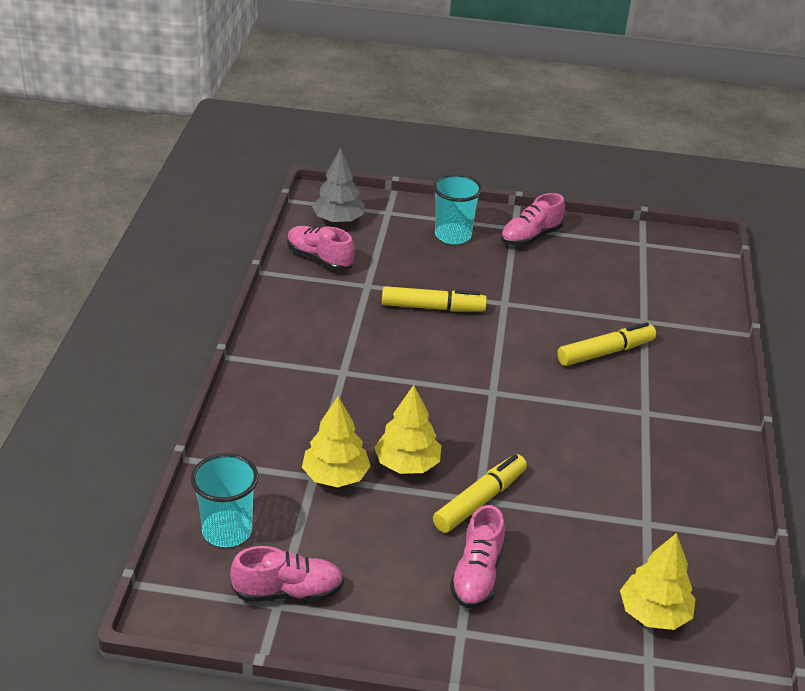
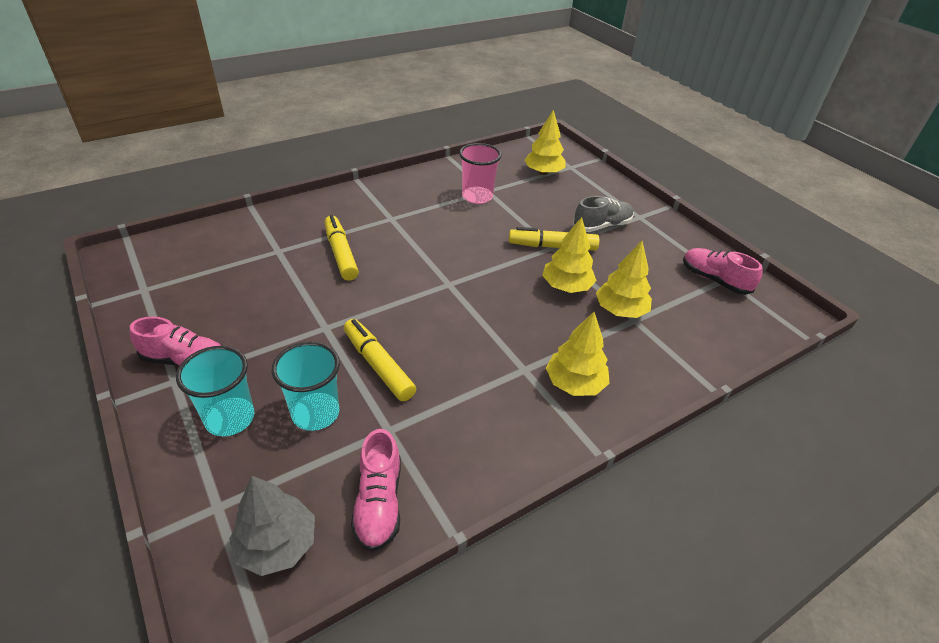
camera: 130 degrees left, 5 degrees up
(227, 531) = (725, 329): turquoise cup -> turquoise cup (315, 413)
(297, 387) = (574, 383): none -> yellow tree
(477, 575) = (602, 226): pink shoe -> grey shoe
(605, 352) = (341, 253): yellow marker -> yellow marker turned 45 degrees clockwise
(639, 504) = (477, 196): none -> pink cup

